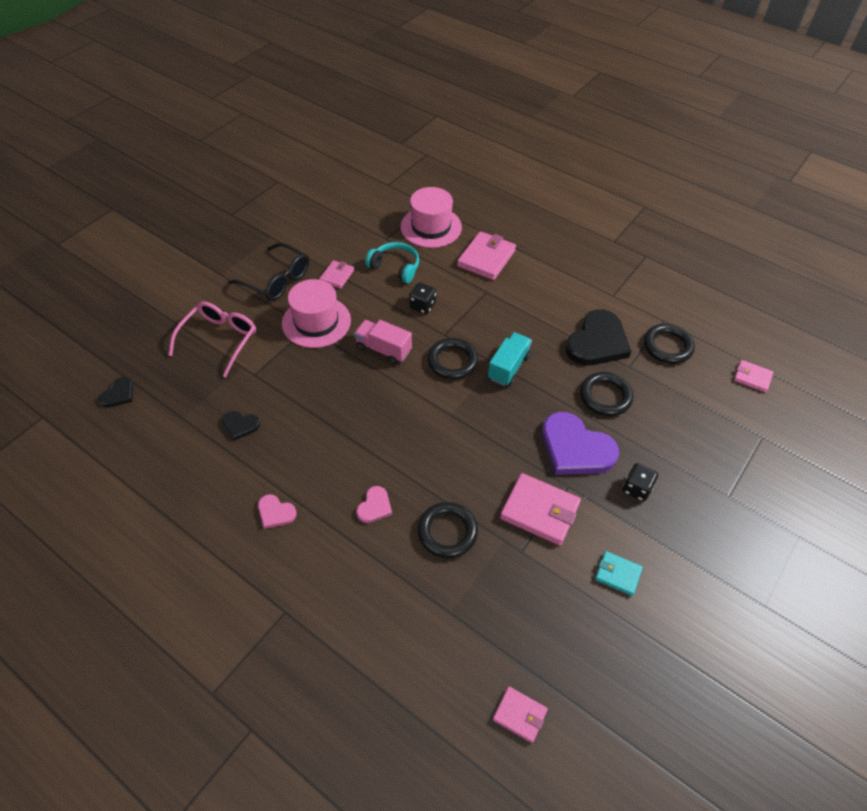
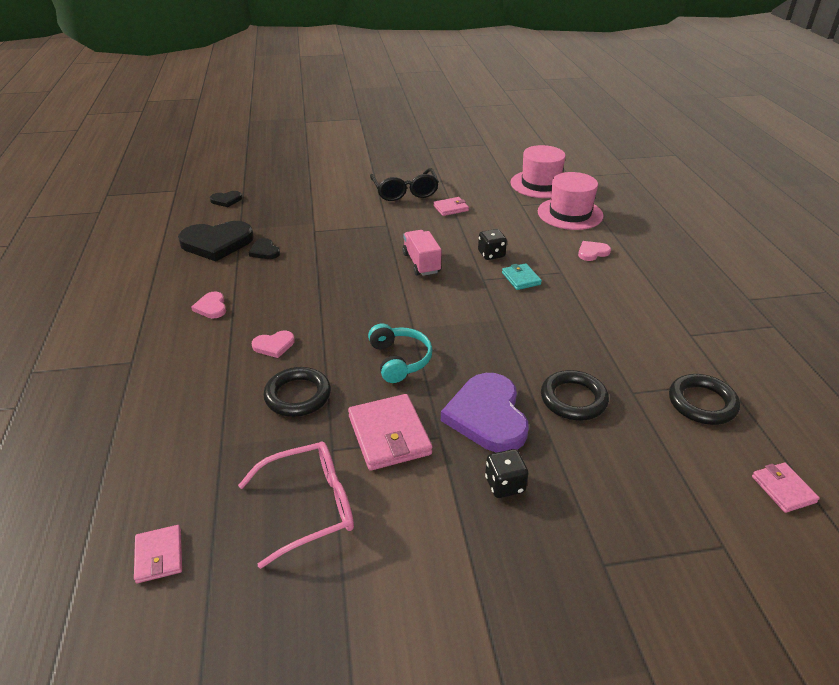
camera: 45 degrees right, 15 degrees down
(219, 339) = (321, 204): pink glasses -> pink glasses (310, 506)
(316, 322) = (397, 225): pink hat -> pink hat (540, 184)
(395, 267) = (503, 223): turquoise headphones -> turquoise headphones (400, 360)
(452, 361) = (464, 298): black ring -> none
(486, 258) = (592, 252): pink wallet -> pink heart
(508, 367) = (508, 327): turquoise truck -> none
(597, 342) = (623, 357): black heart -> black heart (217, 243)
(618, 574) = (388, 532): turquoise wallet -> turquoise wallet (521, 278)

